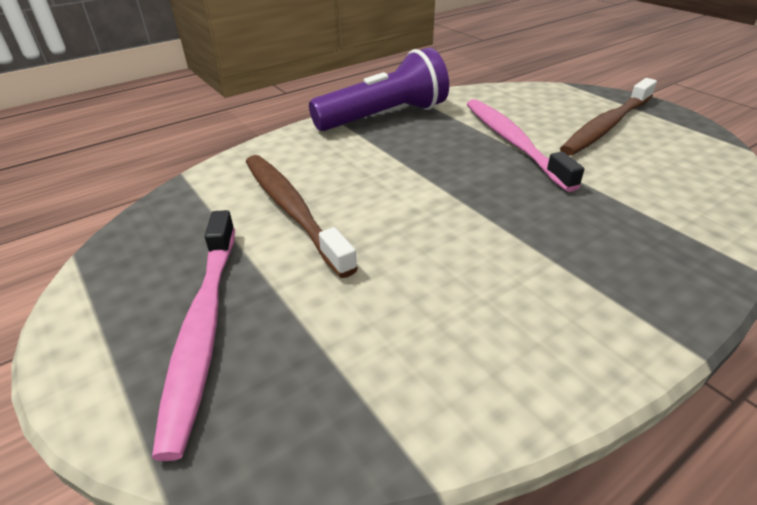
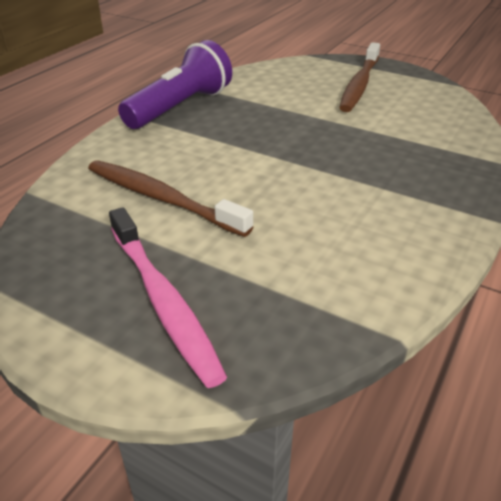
camera: 25 degrees left, 0 degrees up
(513, 142) = (300, 110): pink toothbrush -> none

